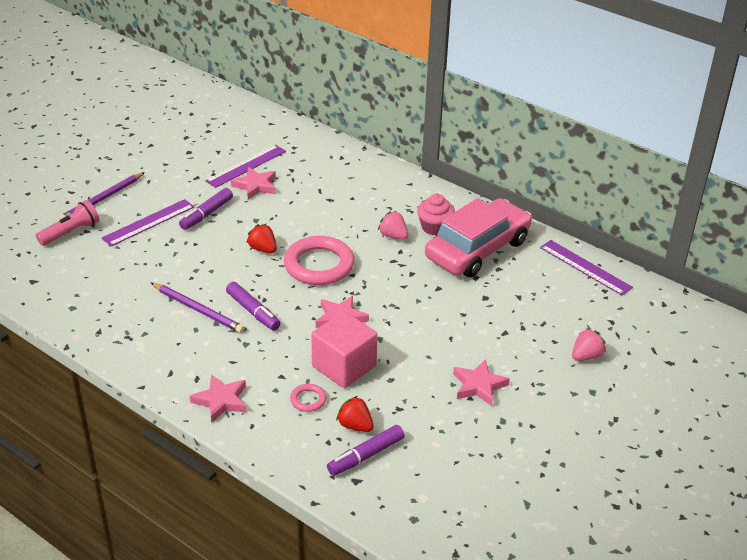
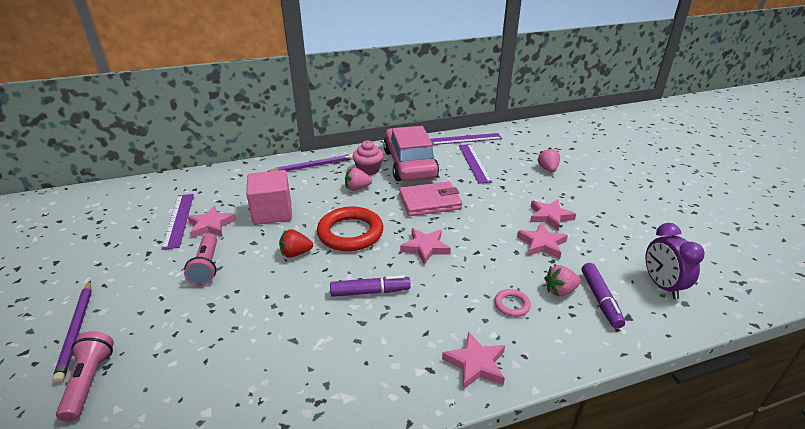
camera: 55 degrees left, 5 degrees down
(148, 222) = (163, 310): purple ruler -> purple ruler (474, 163)
(198, 309) = (331, 327): purple pencil -> purple pencil (313, 166)
(206, 214) = (207, 267): purple marker -> pink flashlight
(319, 265) = (350, 233): pink ring -> red ring
(344, 366) = (484, 268): pink cube -> pink cube (272, 212)
(355, 425) = (560, 291): red strawberry -> pink strawberry
(419, 292) = (430, 202): none -> pink wallet
(421, 393) = (542, 244): none -> pink star
(428, 497) = (662, 285): none -> purple clock

